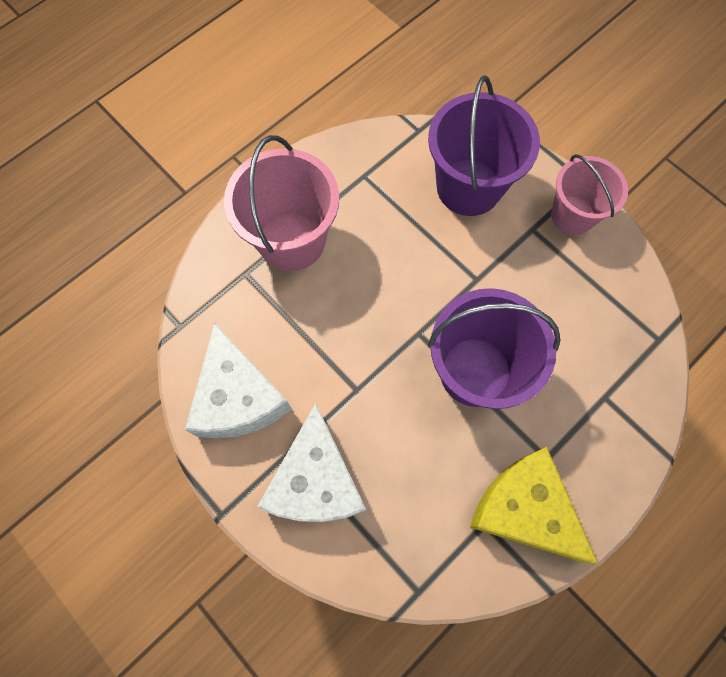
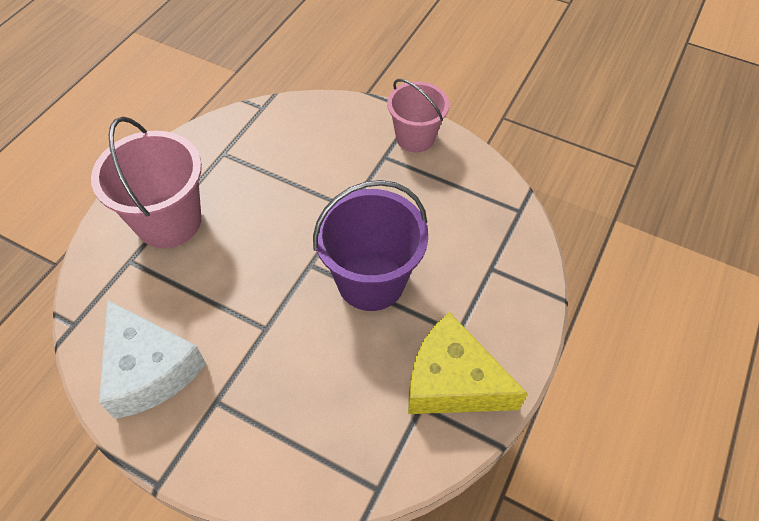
camera: 20 degrees left, 15 degrees down
(316, 480) = (248, 420): white cheese -> none
(468, 187) = (319, 139): purple bucket -> none

